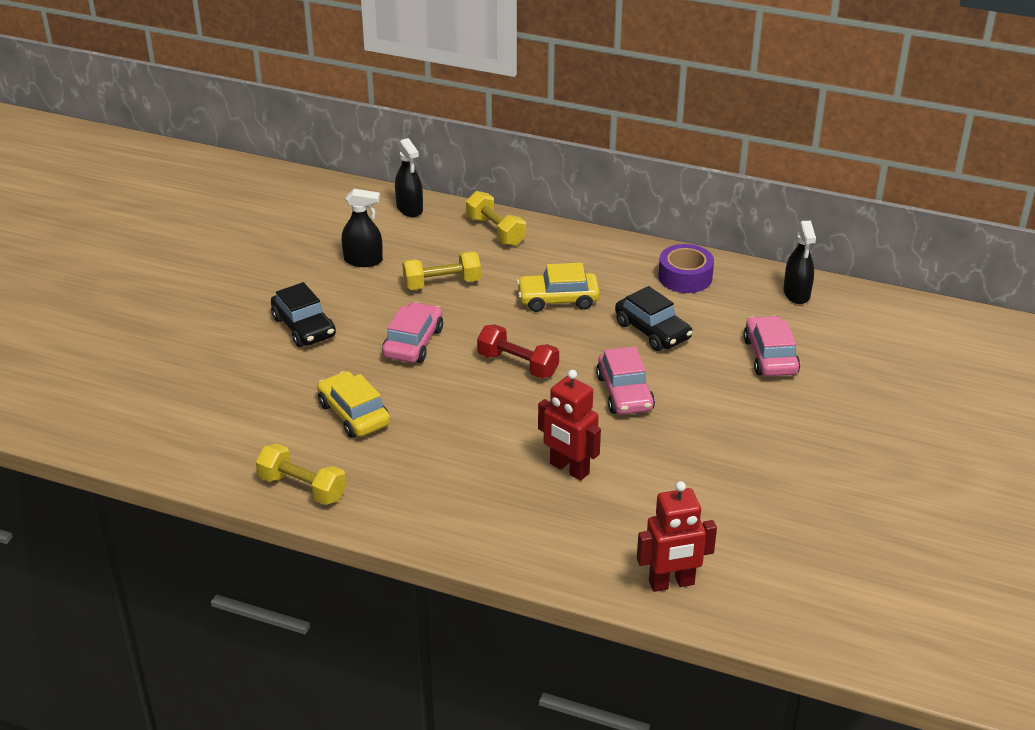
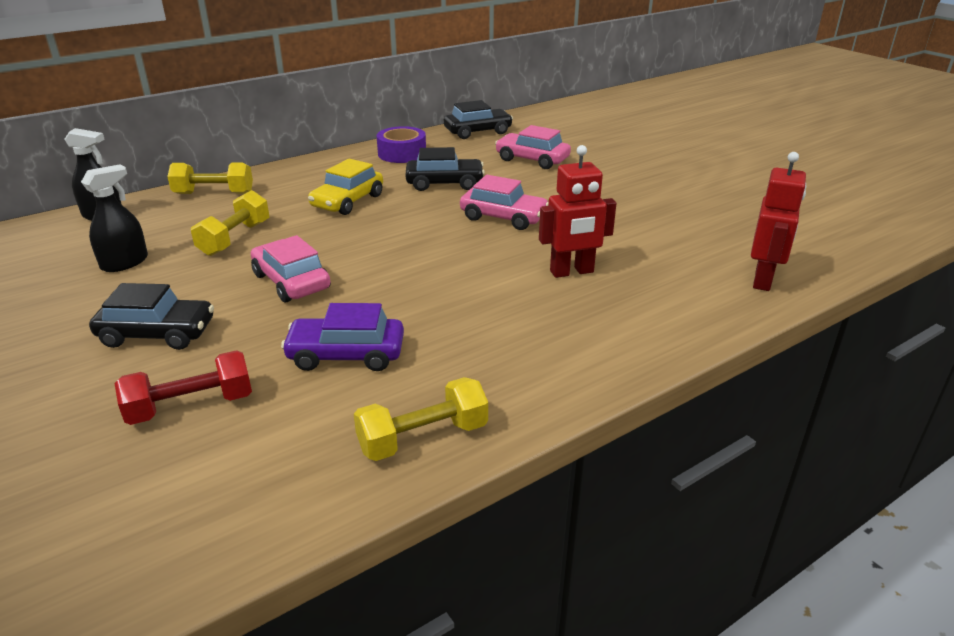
camera: 55 degrees left, 5 degrees down
(354, 414) = (346, 354): yellow car -> purple car
(518, 364) = (403, 245): red dumbbell -> red dumbbell (191, 406)
(796, 293) = (478, 132): black spray bottle -> black car

